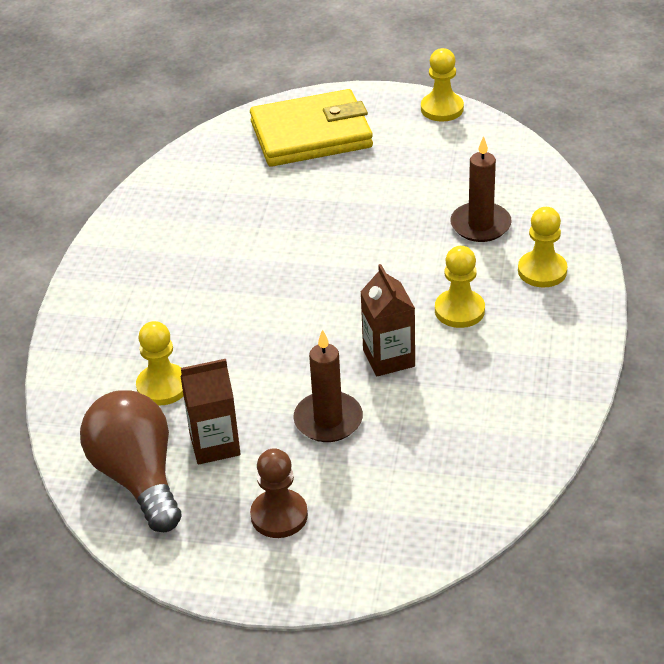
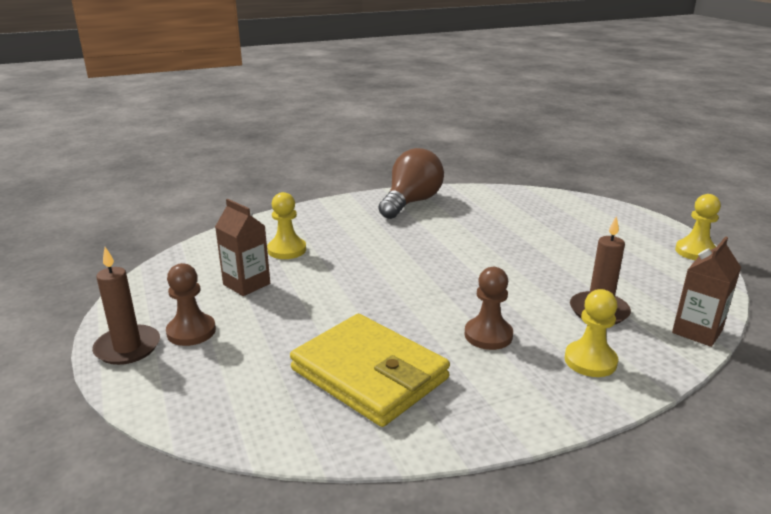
camera: 55 degrees right, 15 degrees down
(138, 477) = (197, 269): brown light bulb -> brown light bulb (411, 202)
(311, 135) = (583, 218): yellow wallet -> yellow wallet (369, 374)
(328, 420) = (306, 318): brown candle -> brown candle (127, 347)
(389, 358) = (398, 321): brown carton -> brown carton (697, 331)
(459, 310) = (488, 335): yellow pawn -> brown pawn

